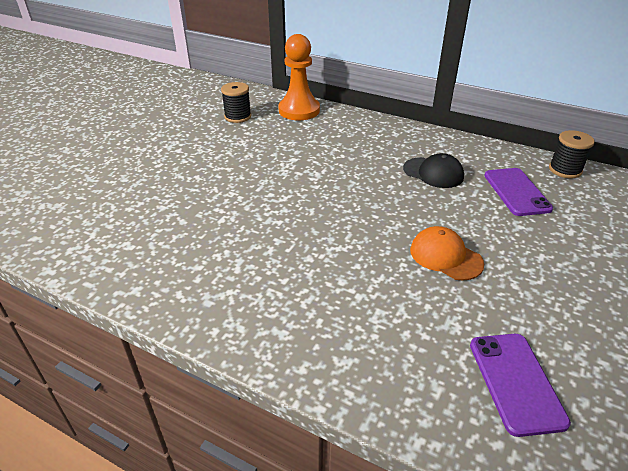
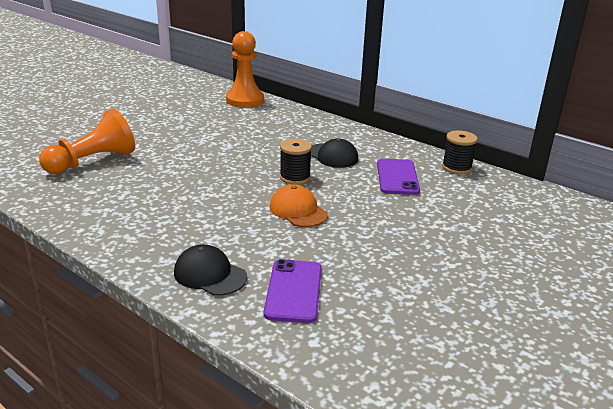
camera: 10 degrees right, 10 degrees down
(177, 221) = (93, 162): none -> orange pawn
(238, 117) = (188, 99): black spool -> black spool (295, 177)
(407, 375) = (210, 275): none -> black cap

